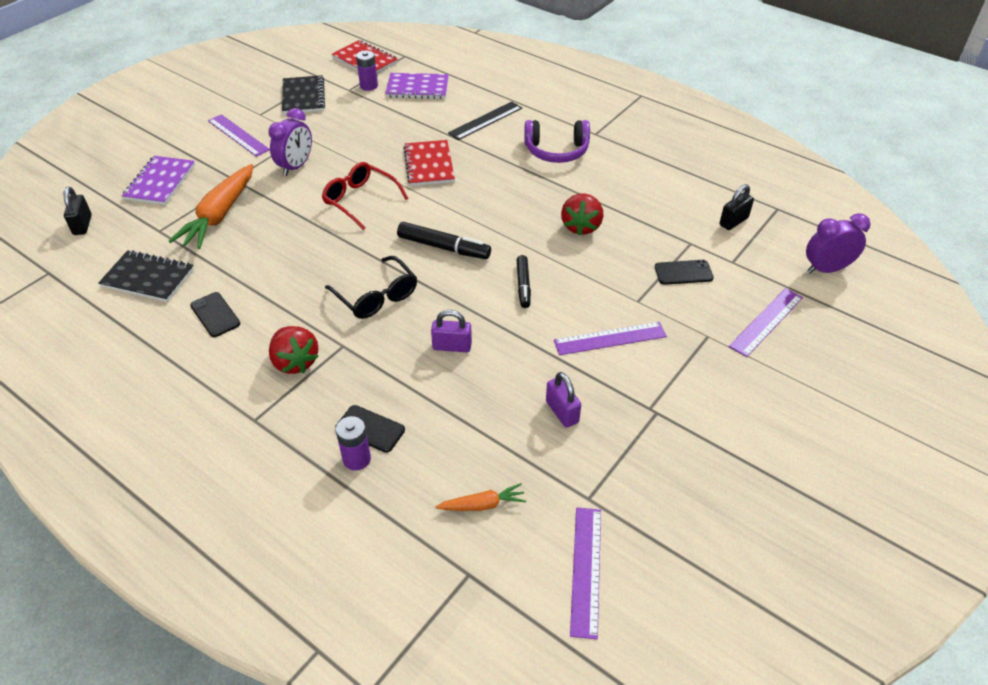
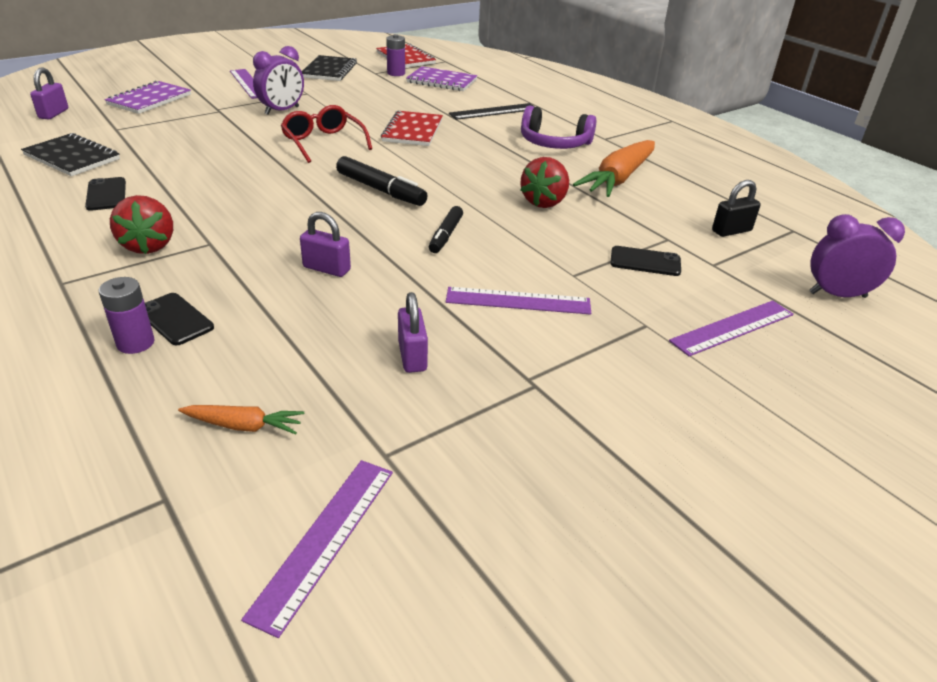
camera: 15 degrees right, 10 degrees down
(82, 225) = (54, 114): black padlock -> purple padlock
(219, 215) = (180, 129): orange carrot -> orange carrot (618, 179)
(376, 296) = (279, 213): black glasses -> none

